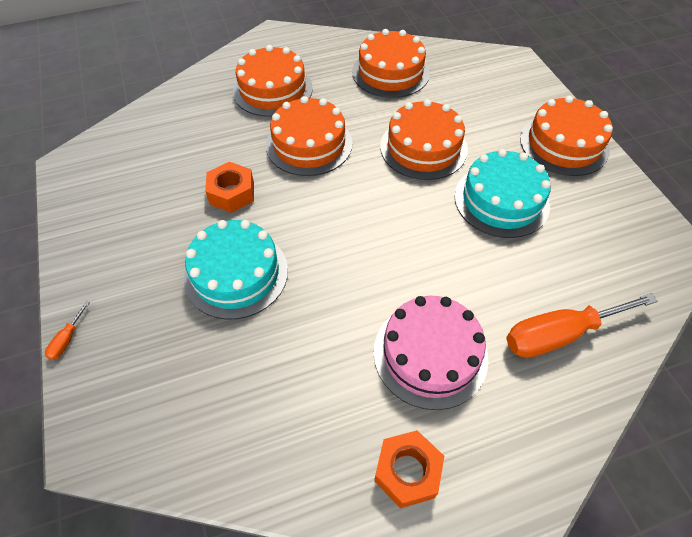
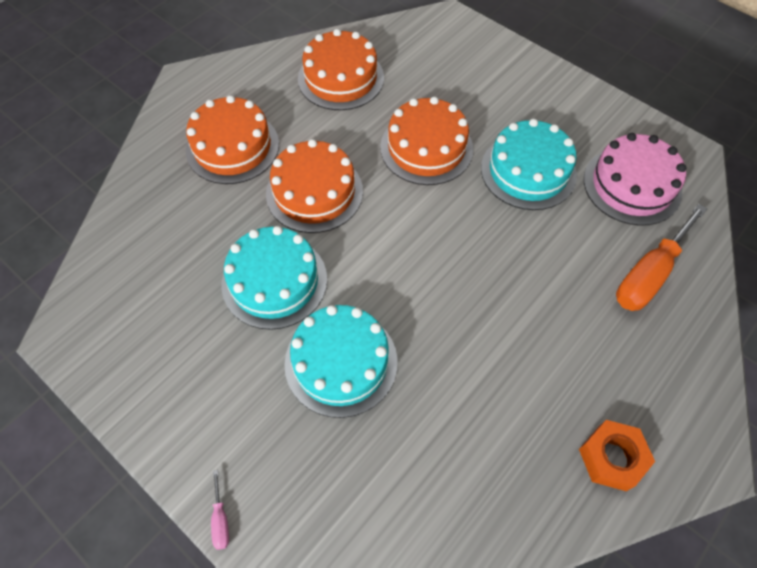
camera: 30 degrees left, 5 degrees up
(67, 339) = (221, 520): orange screwdriver -> pink screwdriver
(232, 193) = (274, 281): orange nut -> turquoise cake
(430, 354) = (563, 346): pink cake -> pink cake (632, 185)
(564, 144) = (545, 91): orange cake -> none

